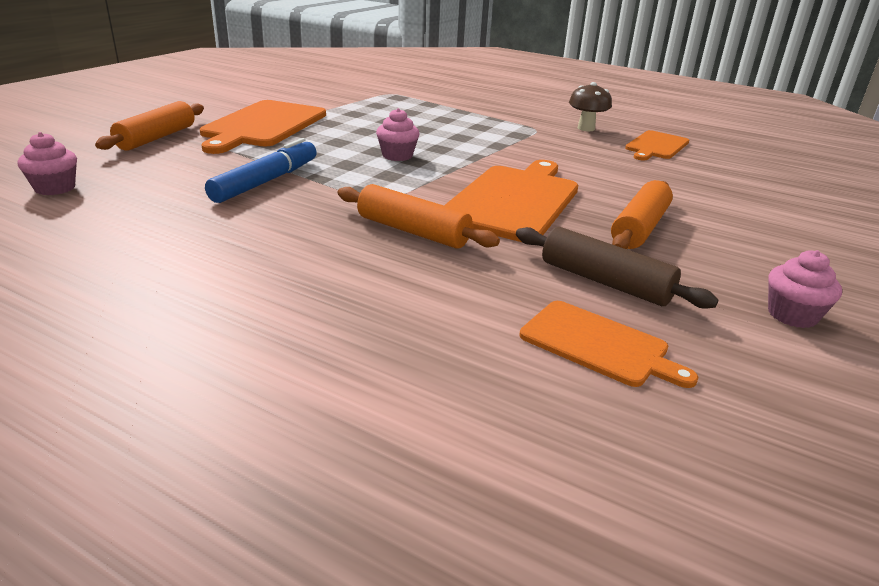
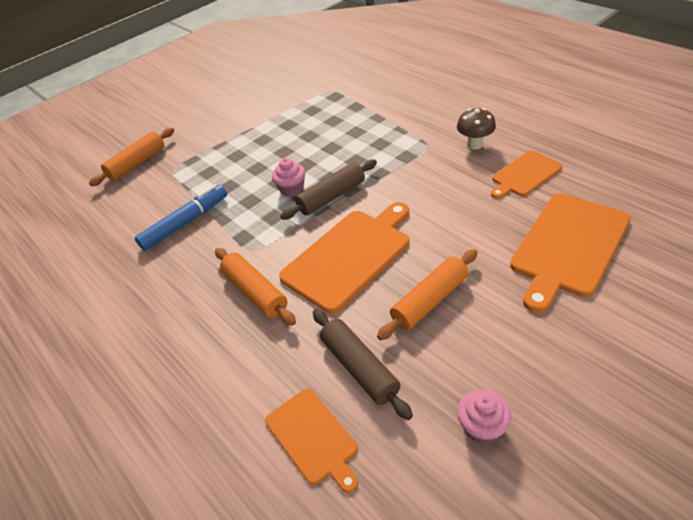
camera: 25 degrees right, 15 degrees up
(55, 188) = (59, 227): pink cupcake -> none
(263, 125) = (213, 145): orange cutting board -> orange cutting board (568, 246)
(453, 160) = (331, 197): none -> brown rolling pin

